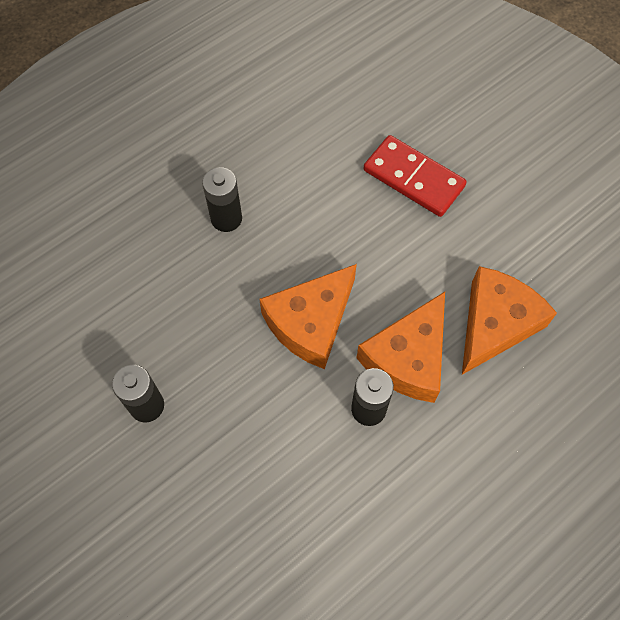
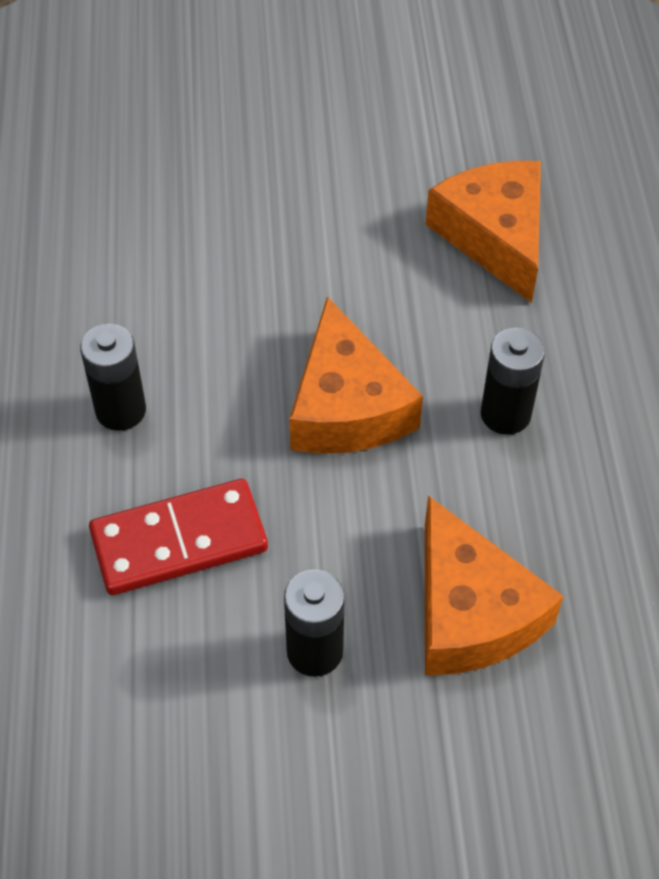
camera: 55 degrees left, 10 degrees down
(408, 358) = (471, 339): orange cheese -> orange cheese (470, 611)
(413, 178) = (244, 194): red domino -> red domino (179, 540)

